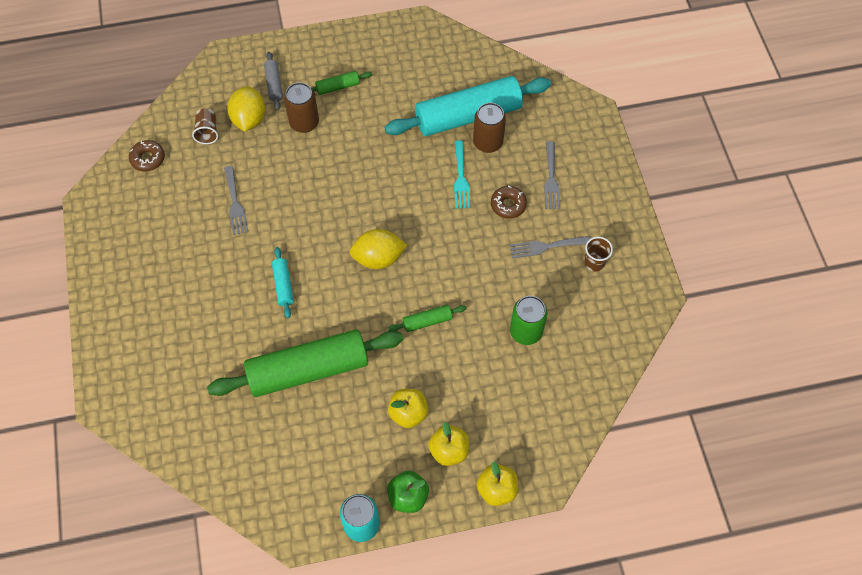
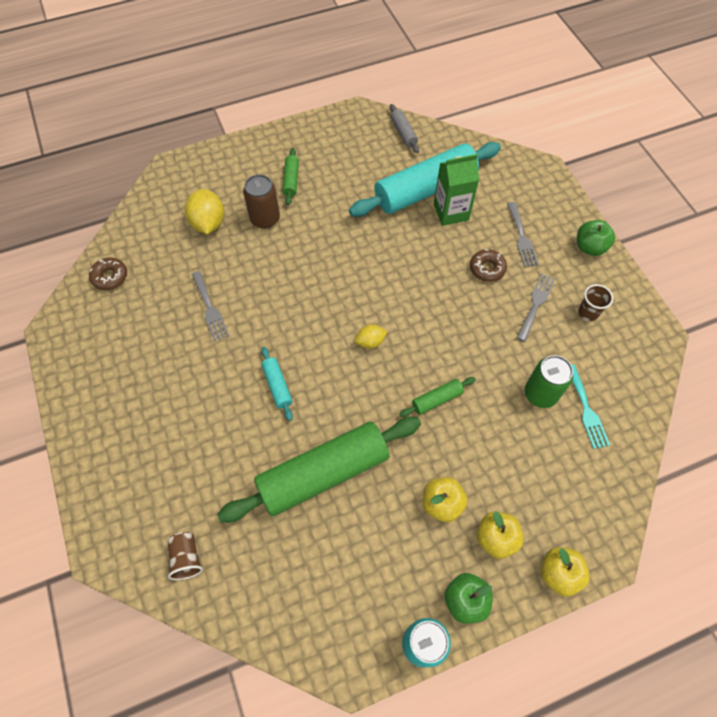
camera: 10 degrees left, 0 degrees up
(207, 132) = (168, 241): brown cup -> brown cup (186, 558)
(274, 84) = (227, 186): grey rolling pin -> grey rolling pin (403, 133)
(338, 87) = (291, 180): green rolling pin -> green rolling pin turned 60 degrees counterclockwise
(378, 258) = (370, 342): yellow lemon -> yellow lemon, size x0.57
(461, 178) = (433, 249): turquoise fork -> turquoise fork (586, 410)
(487, 142) = (451, 212): brown can -> green carton
(546, 247) = (535, 304): grey fork -> grey fork turned 135 degrees clockwise
(616, 199) = (590, 247): none -> green apple

